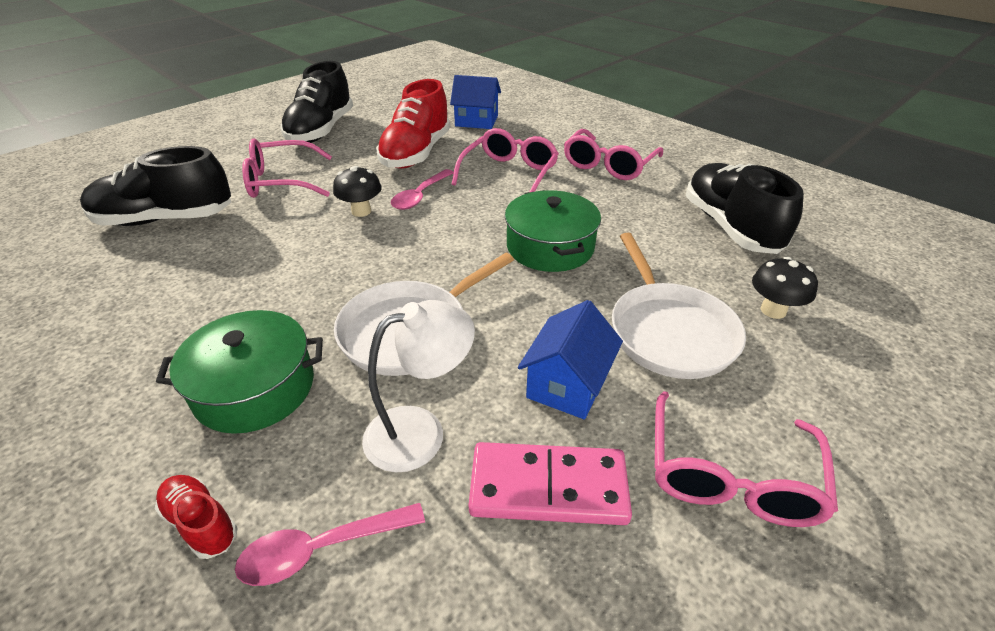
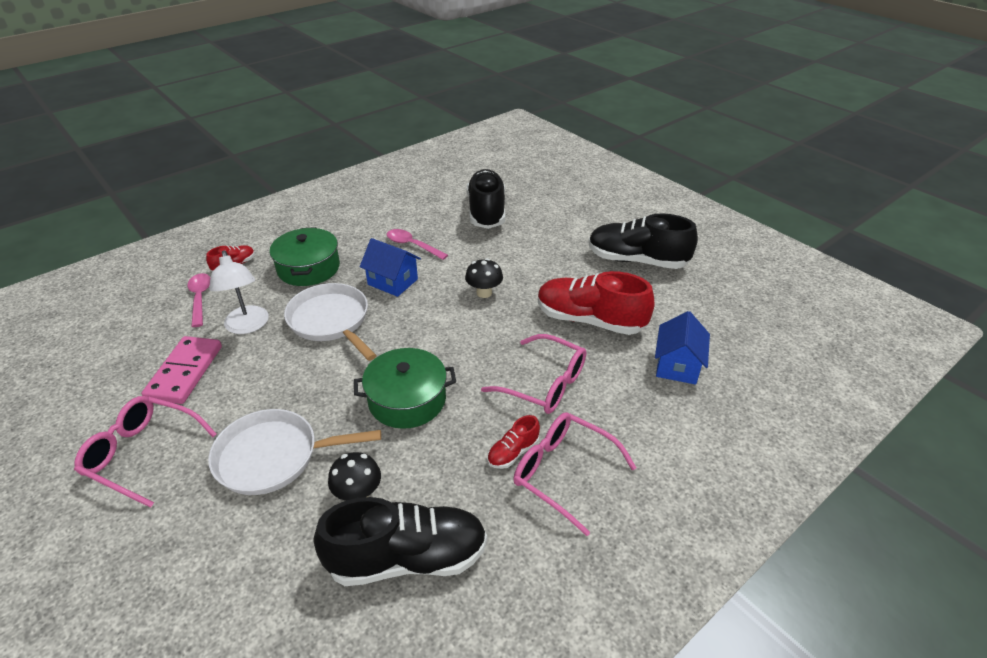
camera: 95 degrees right, 0 degrees up
(281, 181) = (536, 250): pink glasses -> none
(420, 196) = (505, 323): pink spoon -> pink spoon (412, 245)
(567, 384) = (250, 389): blue house -> blue house (392, 282)
(597, 186) = (513, 452): none -> red shoe
(773, 310) = (266, 543): black mushroom -> black mushroom (358, 494)

